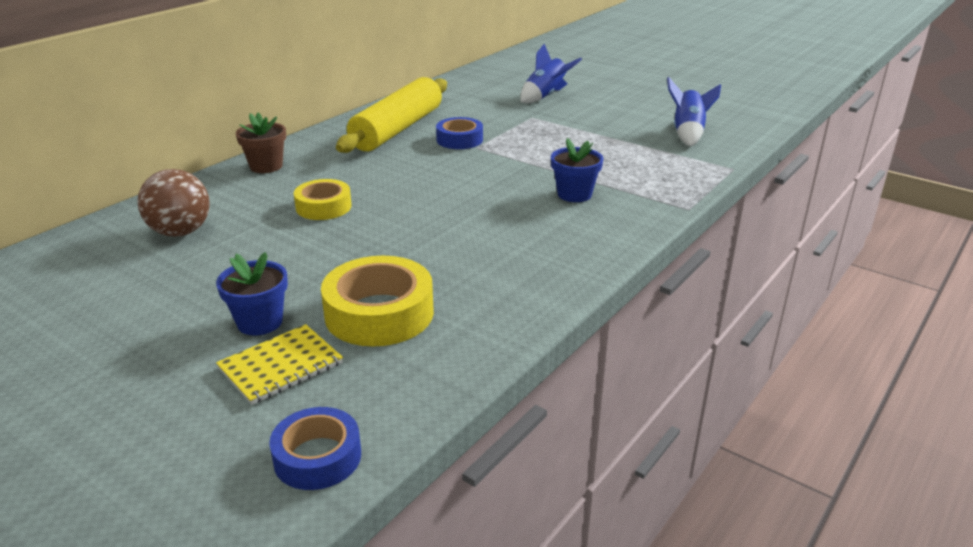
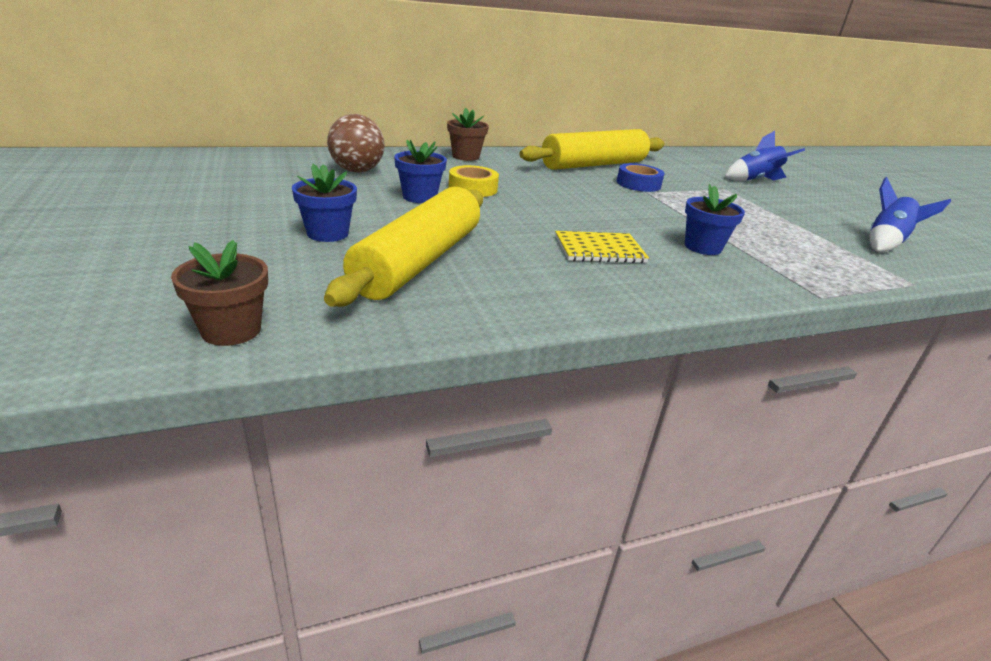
camera: 30 degrees right, 0 degrees up
(280, 366) = (300, 263): yellow notebook -> yellow notebook (599, 249)
(288, 239) = (419, 197): none -> blue flower pot
(317, 457) = (231, 330): blue tape -> brown flower pot
(379, 313) = (419, 261): yellow tape -> yellow rolling pin

